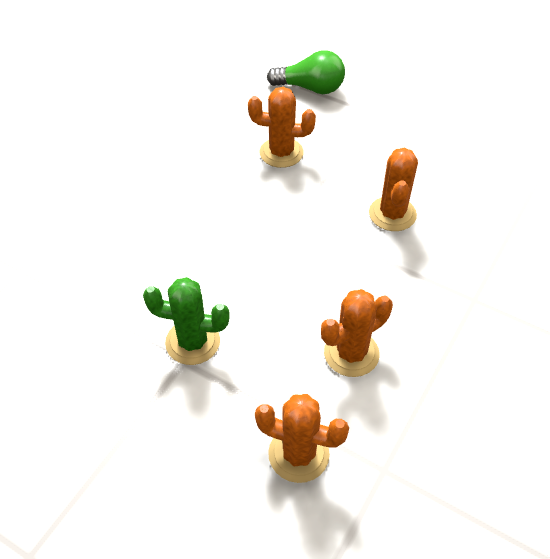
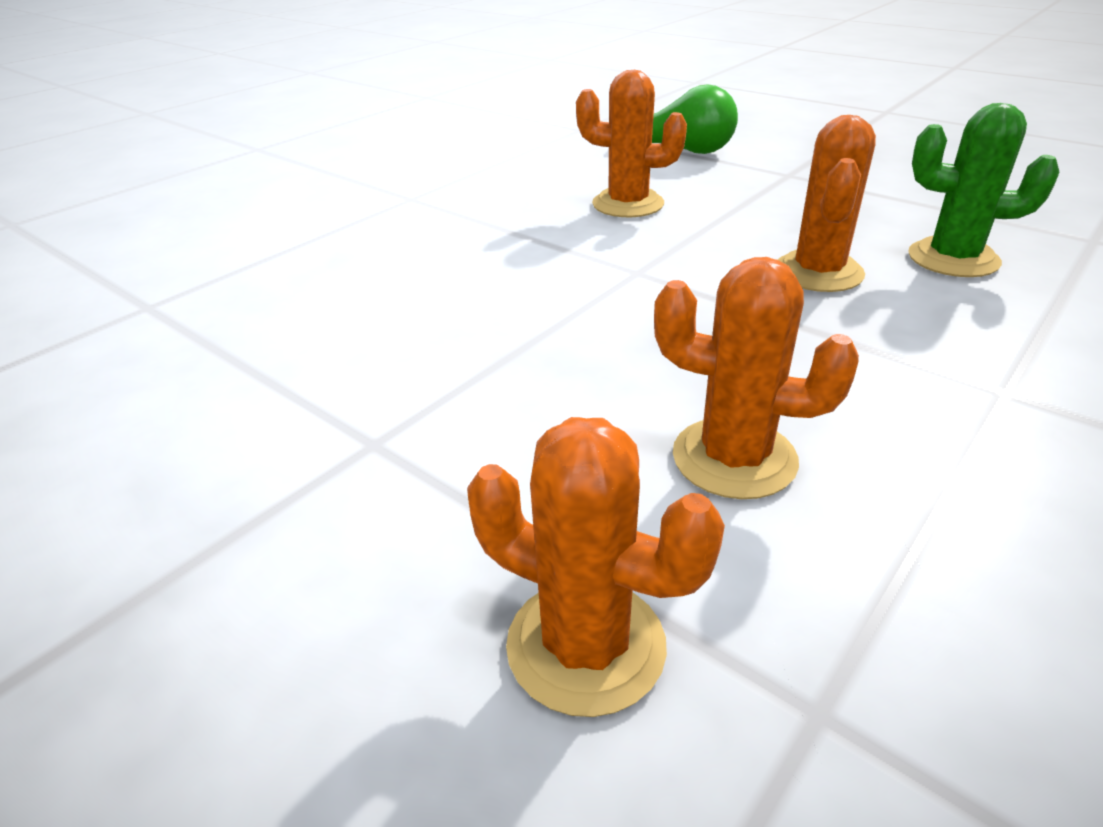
camera: 10 degrees right, 15 degrees down
(192, 342) = (403, 416): green cactus -> green cactus (953, 259)
(351, 353) = (734, 458): orange cactus -> orange cactus turned 45 degrees clockwise

